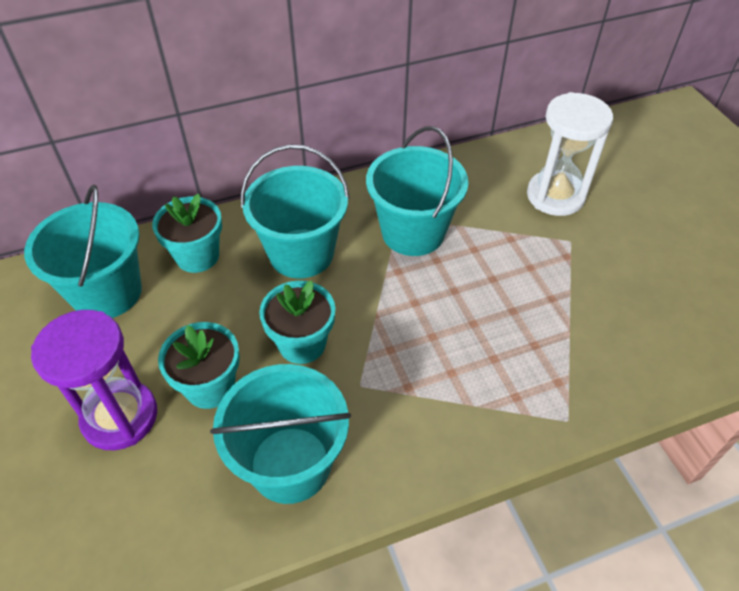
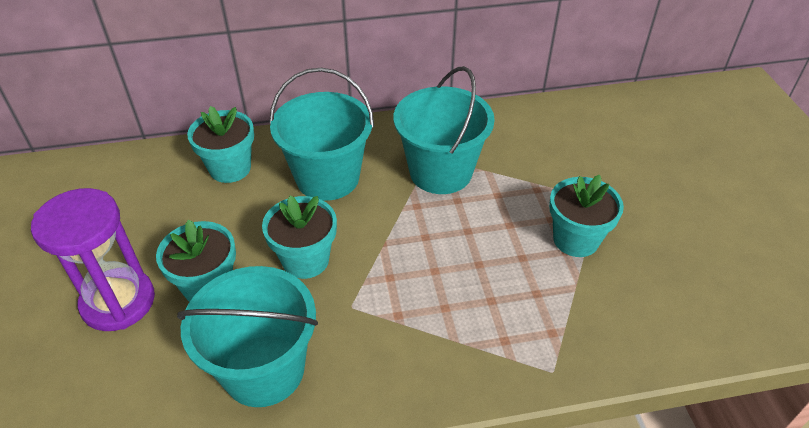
camera: 10 degrees right, 5 degrees down
(107, 292) = (139, 190): turquoise bucket -> none
(555, 196) = (593, 155): white hourglass -> none
(559, 285) = (575, 239): none -> turquoise flower pot

